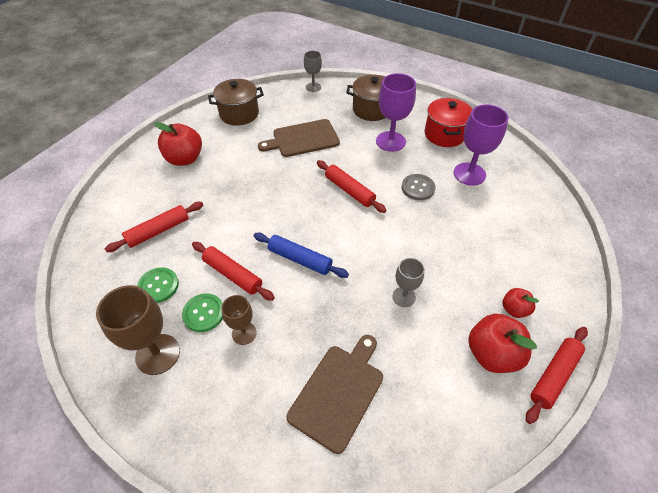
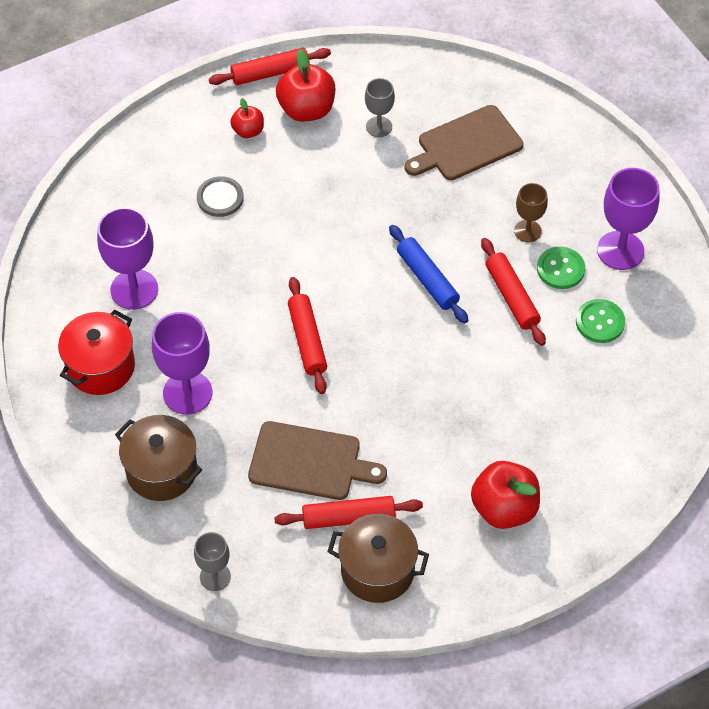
camera: 150 degrees left, 5 degrees up
(158, 231) = (579, 397): red rolling pin -> red rolling pin (348, 518)
(158, 354) = (620, 250): brown goblet -> purple goblet
(403, 297) = (345, 190): grey goblet -> grey goblet (379, 127)
(418, 188) = (218, 302): grey button -> grey button (220, 198)

